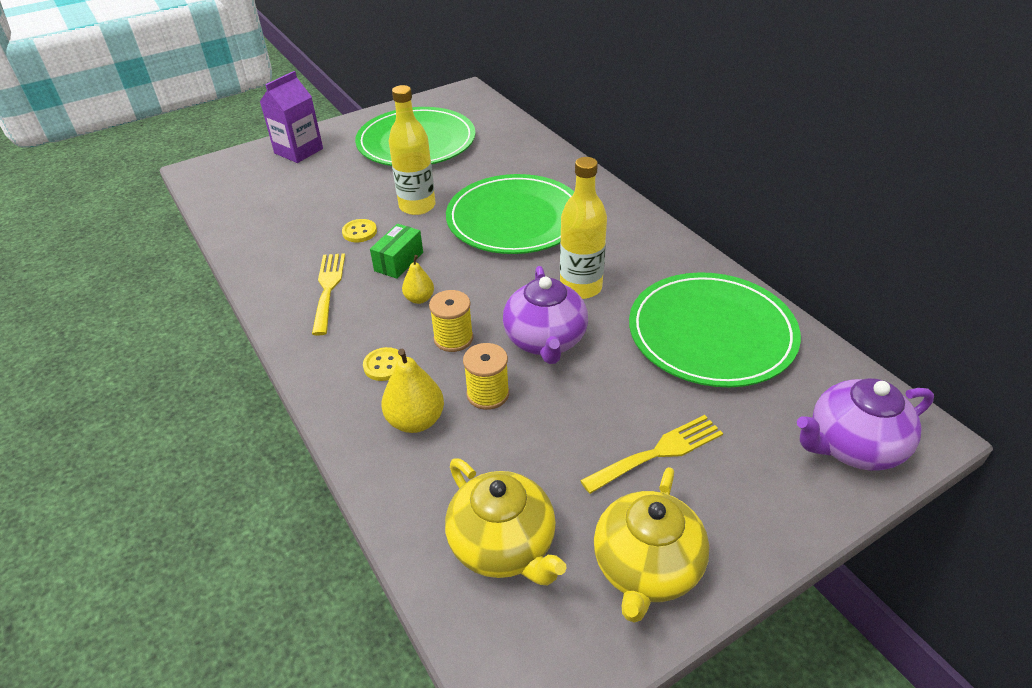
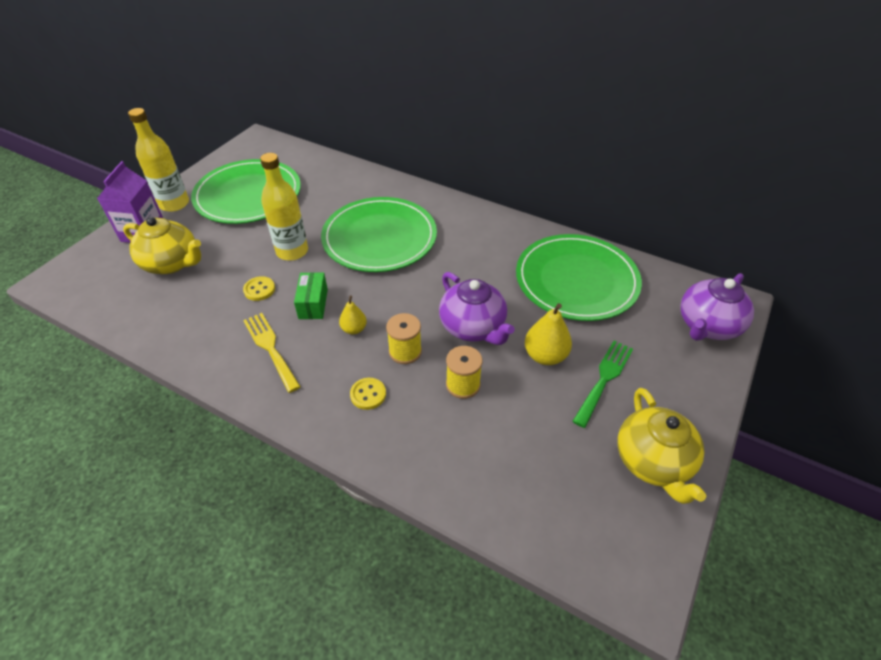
camera: 30 degrees left, 5 degrees up
(415, 421) = (426, 428): yellow pear -> yellow pear (545, 356)
(503, 545) = (557, 492): yellow teapot -> yellow teapot (172, 263)
(580, 287) = (468, 277): yellow bottle -> yellow bottle (174, 204)
(658, 452) = (604, 379): yellow fork -> green fork

